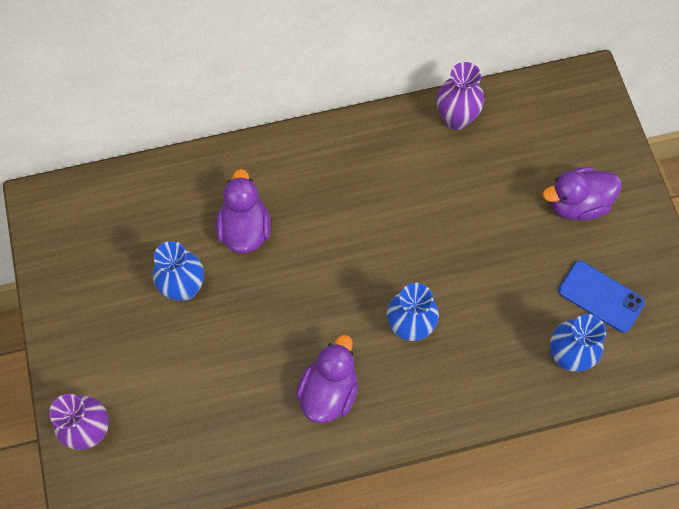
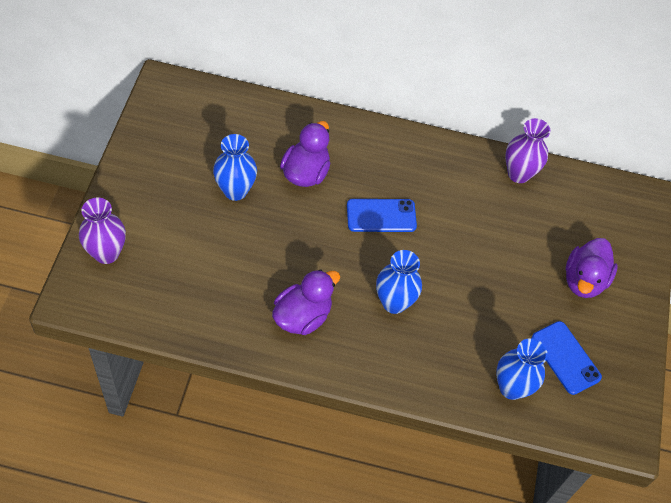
camera: 20 degrees right, 10 degrees down
(346, 237) = (381, 216): none -> blue phone
(576, 204) = (584, 280): purple duck -> purple duck turned 75 degrees counterclockwise

